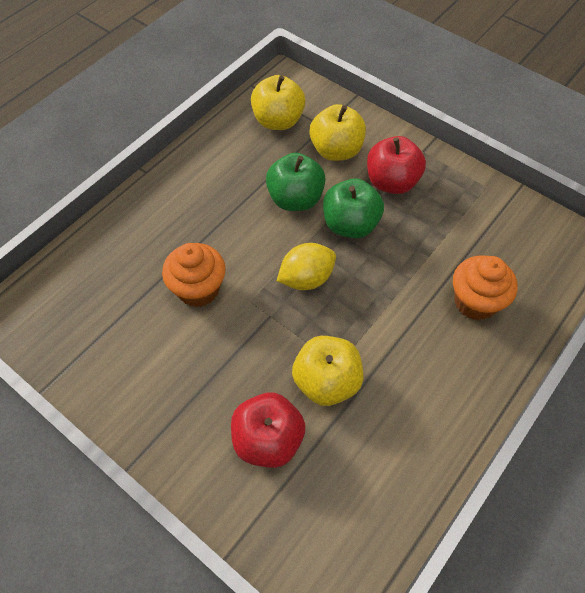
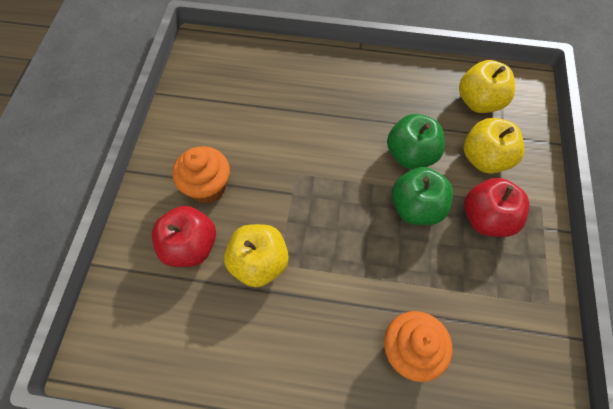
camera: 60 degrees right, 5 degrees up
(198, 289) = (284, 135): orange cupcake -> orange cupcake (208, 187)
(306, 278) = (341, 201): yellow lemon -> none

